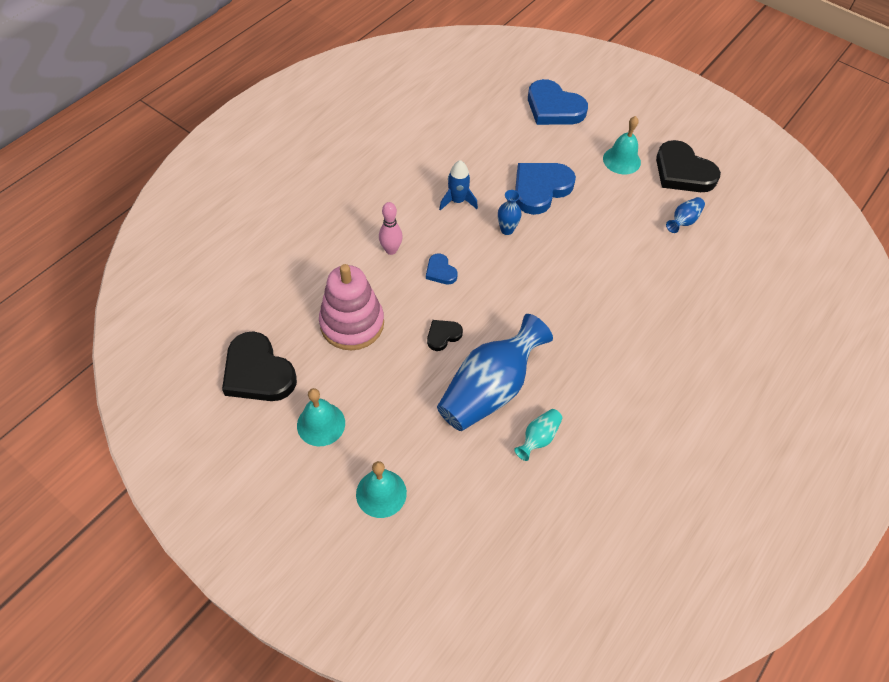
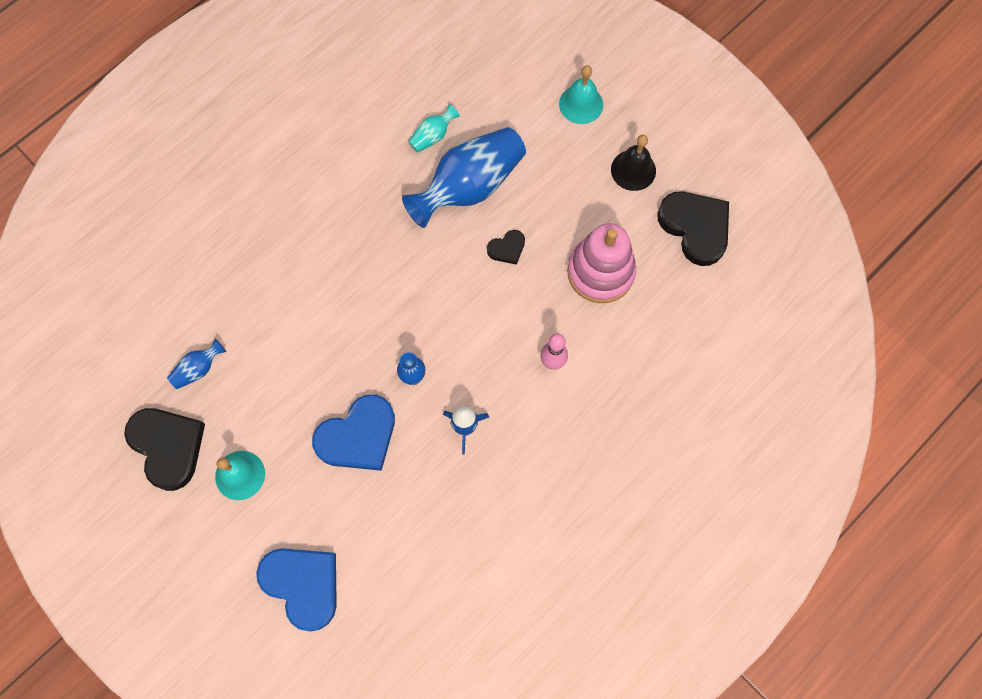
camera: 170 degrees left, 15 degrees up
(321, 424) = (633, 170): turquoise bell -> black bell
(440, 271) = (499, 327): blue heart -> none

